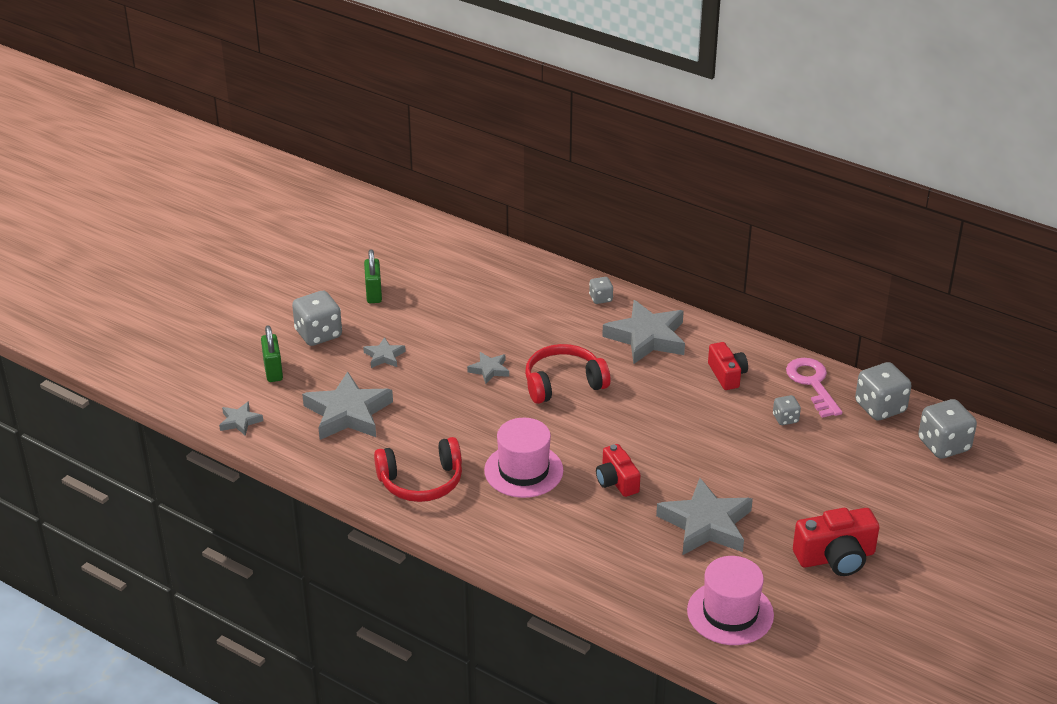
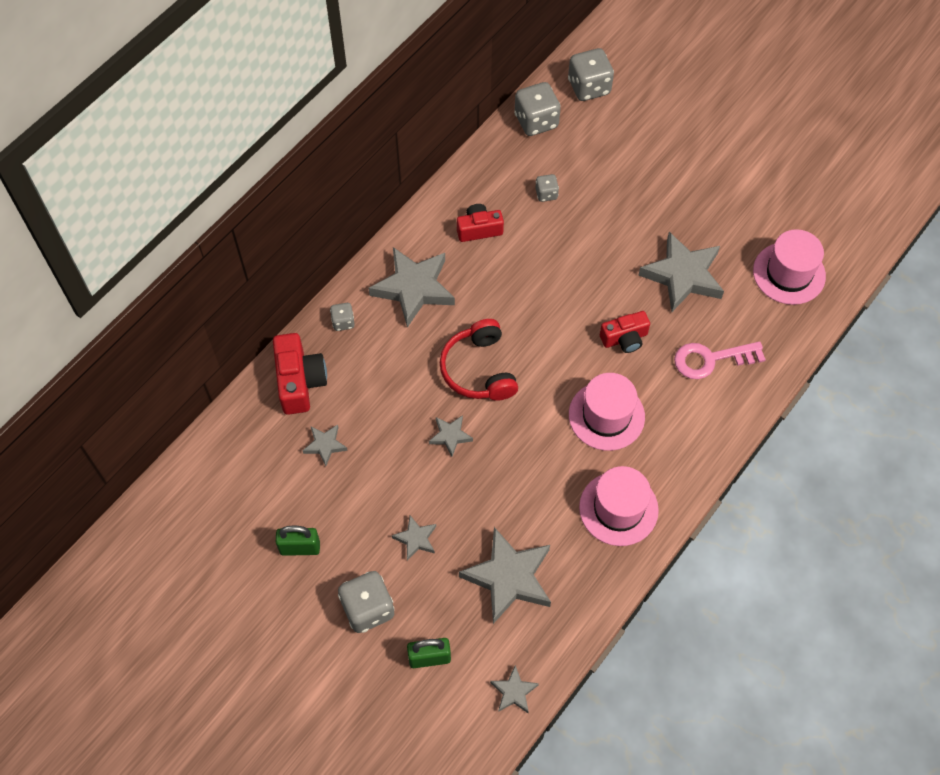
camera: 85 degrees left, 25 degrees up
(421, 481) = (618, 508): red headphones -> pink hat
(472, 299) = (325, 445): none -> grey star
(812, 384) = (499, 165): pink key -> pink key (711, 359)
(835, 557) = (724, 188): red camera -> red camera (299, 381)

